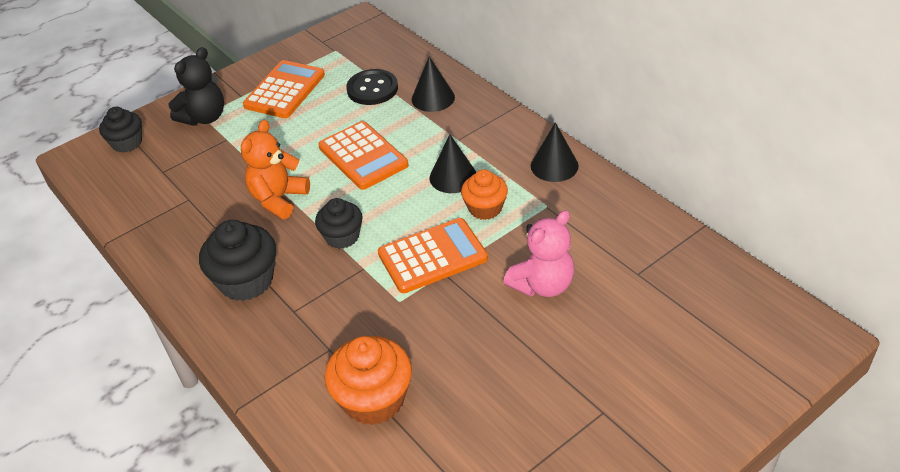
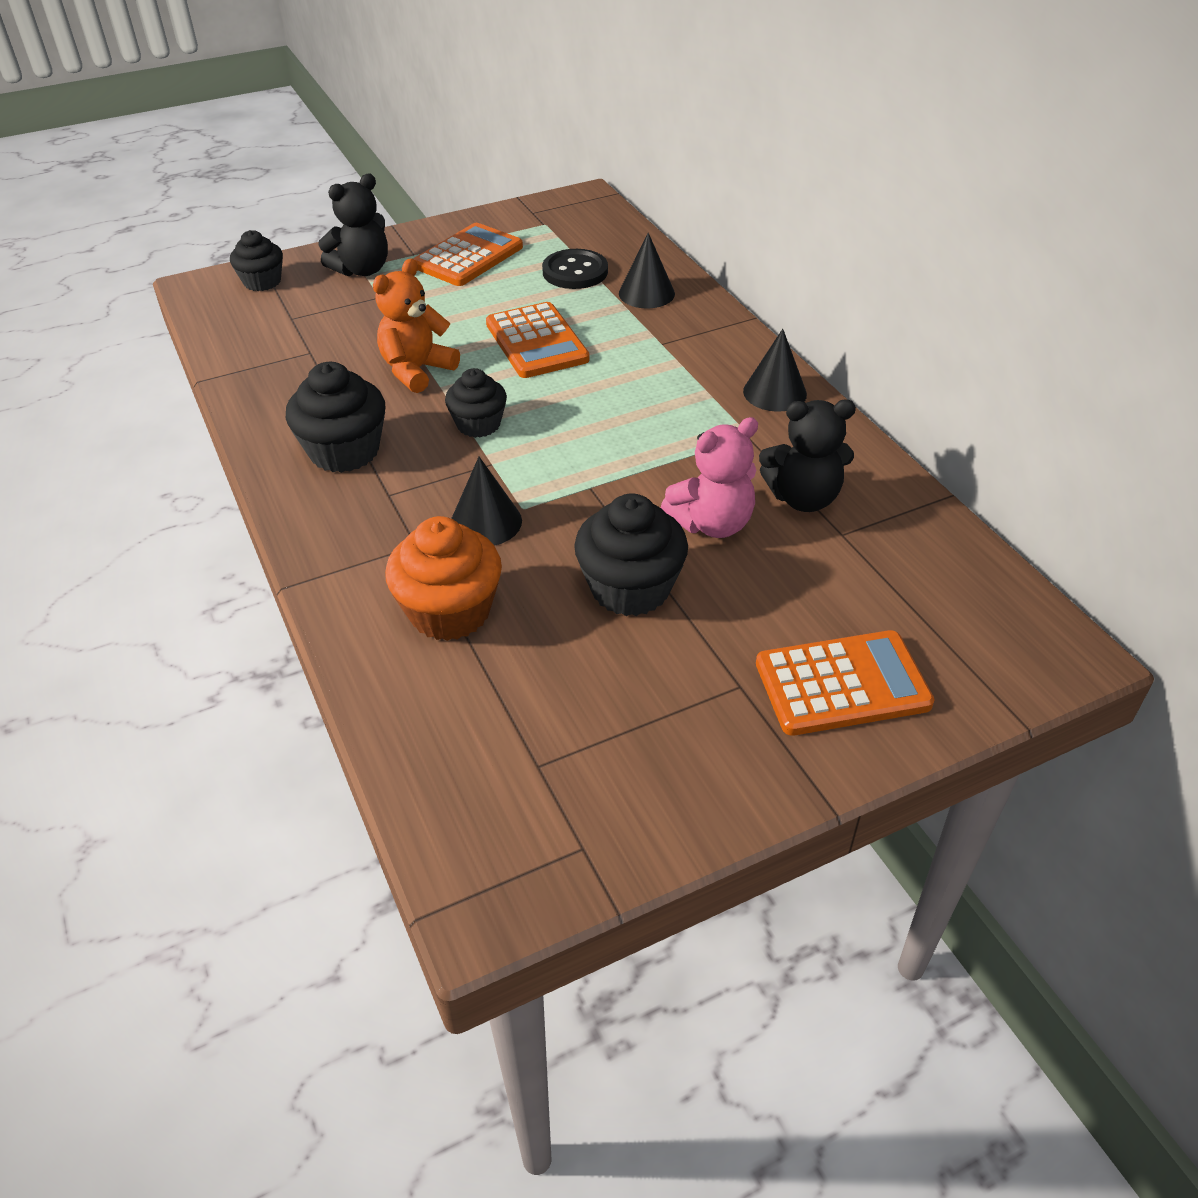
camera: 10 degrees right, 0 degrees up
(432, 256) = (582, 466): orange calculator -> orange calculator (842, 684)
(453, 177) = (640, 383): black cone -> black cone (486, 522)
(485, 208) = (668, 425): orange cupcake -> none
(500, 351) = (630, 588): none -> black cupcake
(601, 250) = (803, 498): none -> black teddy bear

